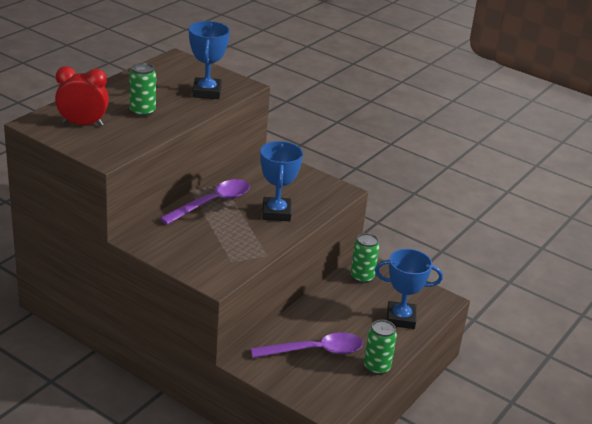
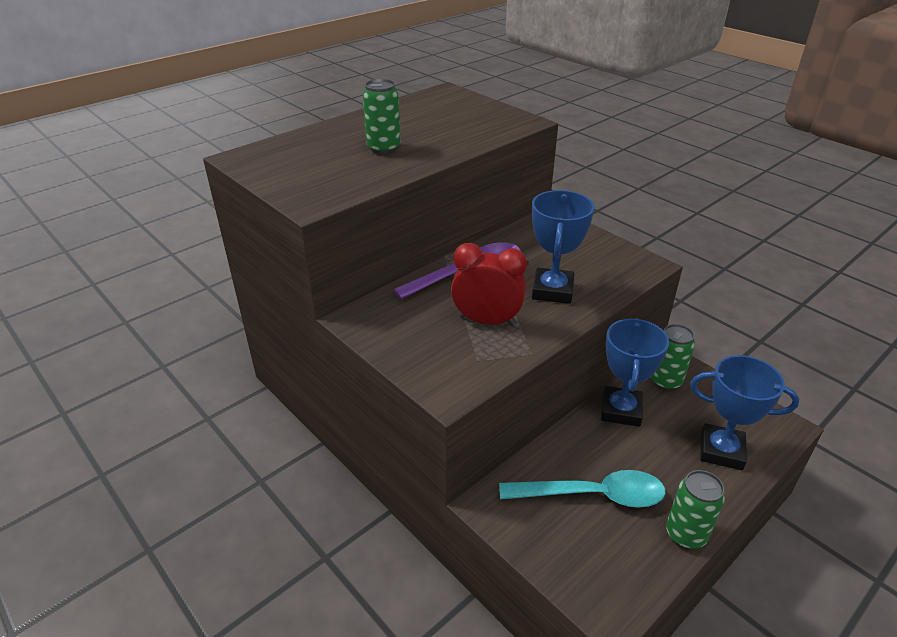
camera: 15 degrees right, 5 degrees up
(83, 124) = (300, 160): red clock -> red clock (487, 321)
(206, 92) = (474, 128): blue trophy -> blue trophy (620, 410)
(315, 351) = (592, 495): purple spoon -> turquoise spoon

